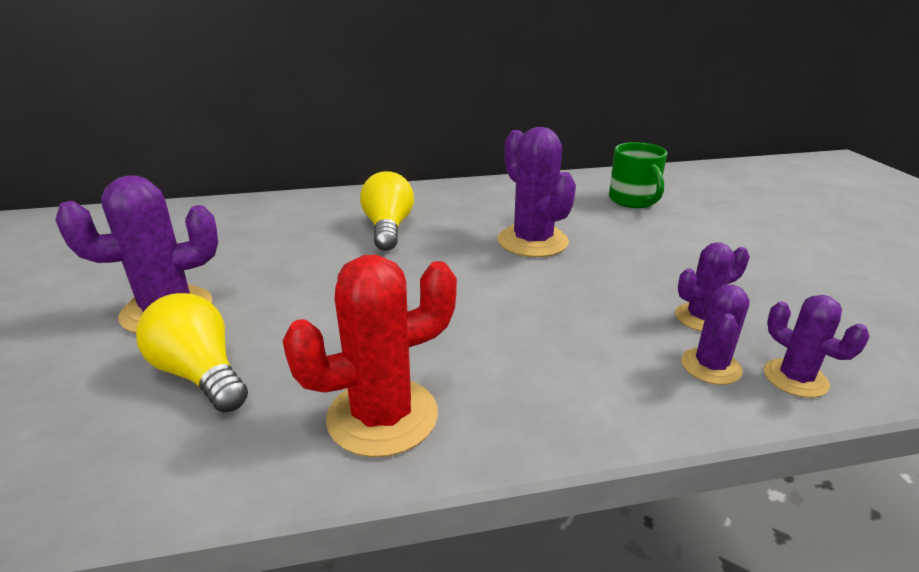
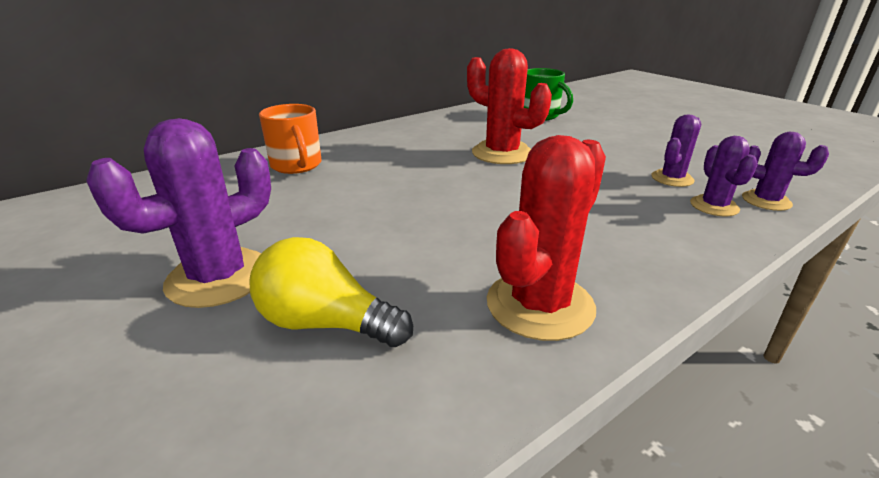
camera: 25 degrees left, 0 degrees up
(323, 215) = (297, 165): none -> orange mug
(388, 228) = (372, 165): yellow light bulb -> none
(532, 241) = (502, 153): purple cactus -> red cactus

